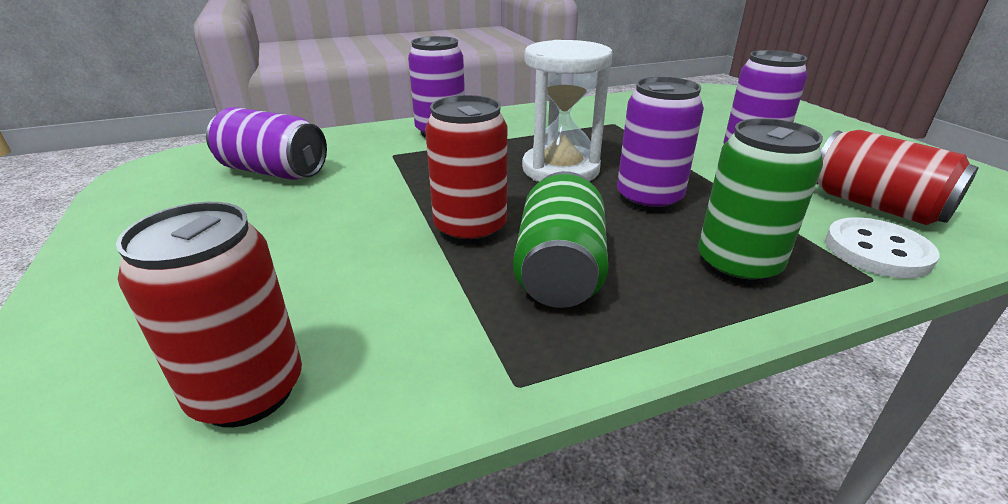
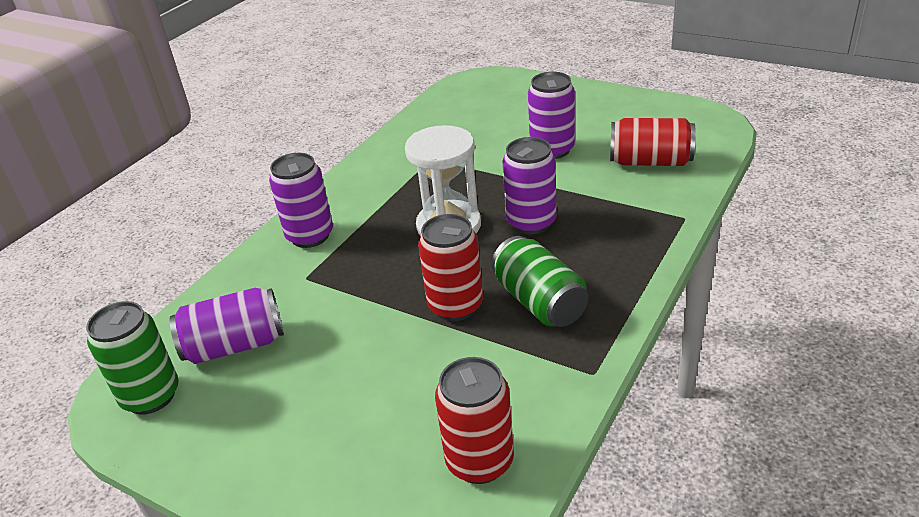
camera: 35 degrees left, 5 degrees up
(737, 266) = (621, 246): green can -> green can (151, 396)
(877, 251) = (673, 197): white button -> none

